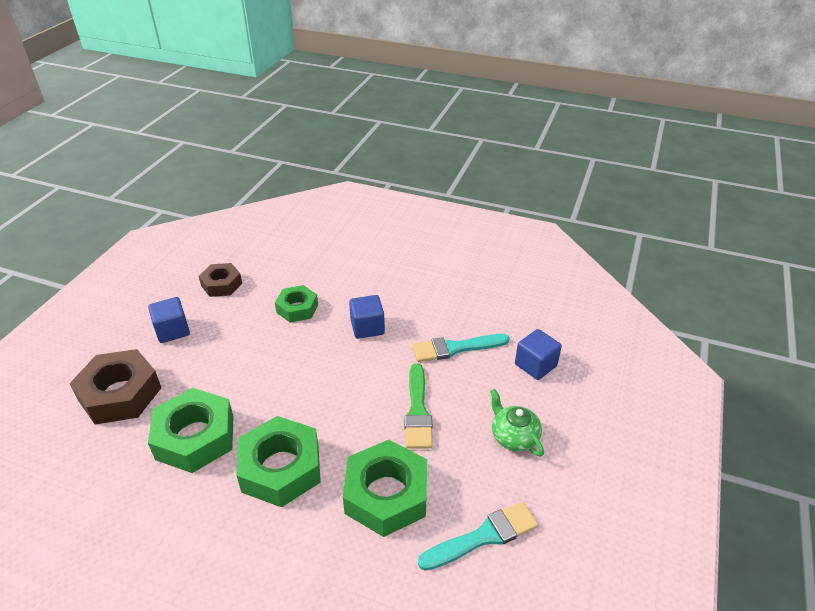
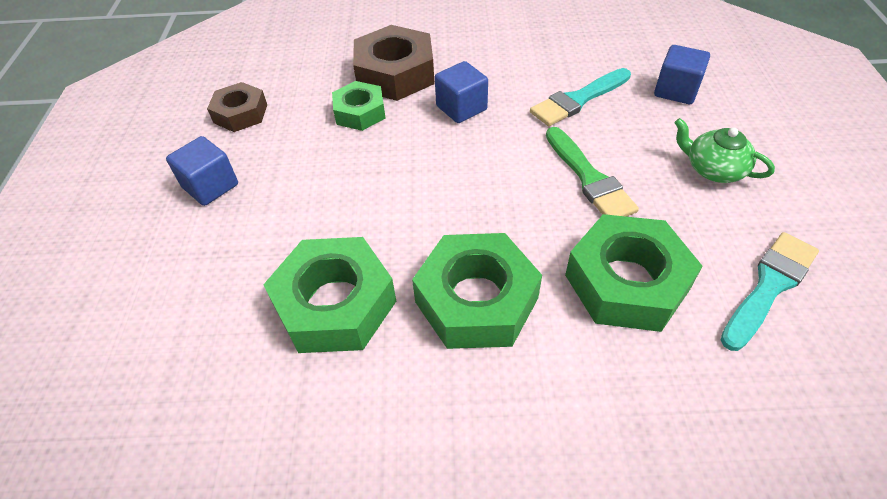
camera: 20 degrees left, 10 degrees up
(120, 394) = (188, 287): brown nut -> brown nut (395, 73)

